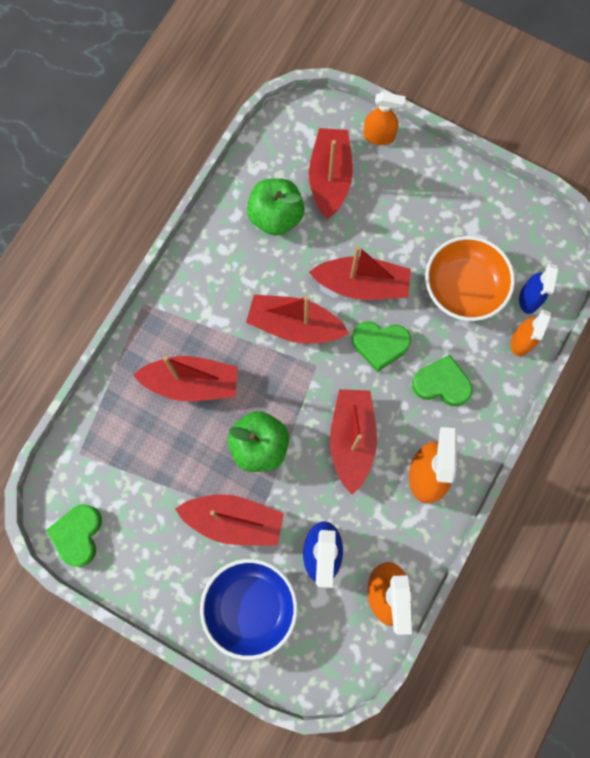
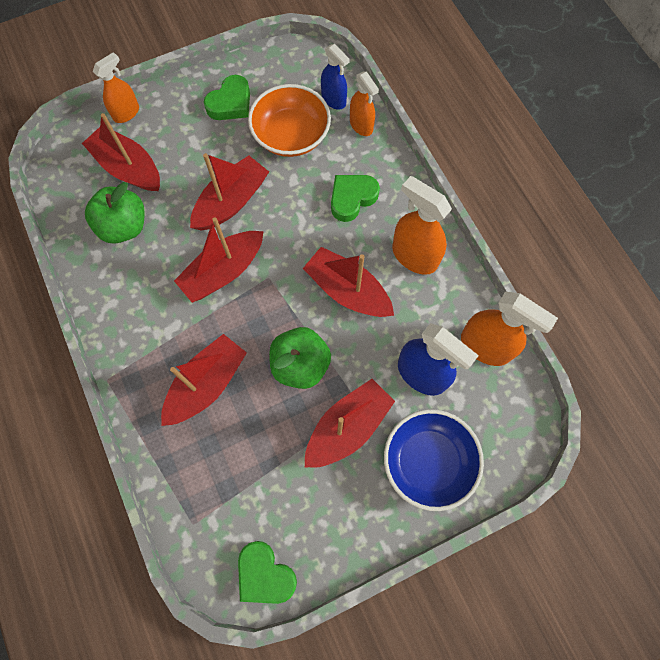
camera: 55 degrees left, 5 degrees down
(380, 345) = (289, 221): green heart -> green heart (230, 103)

